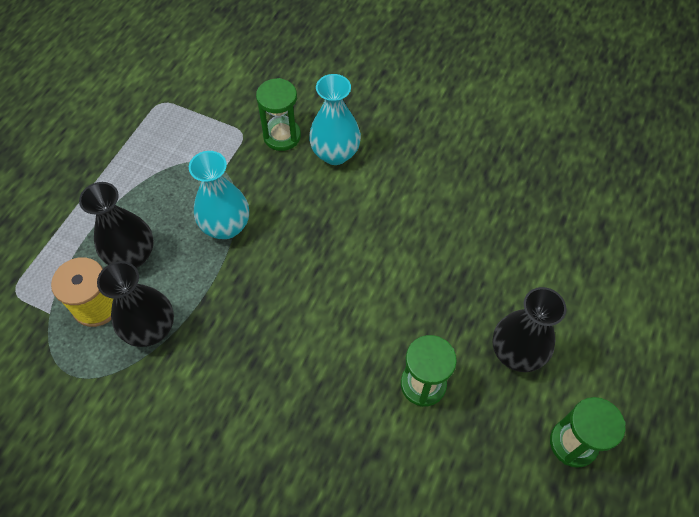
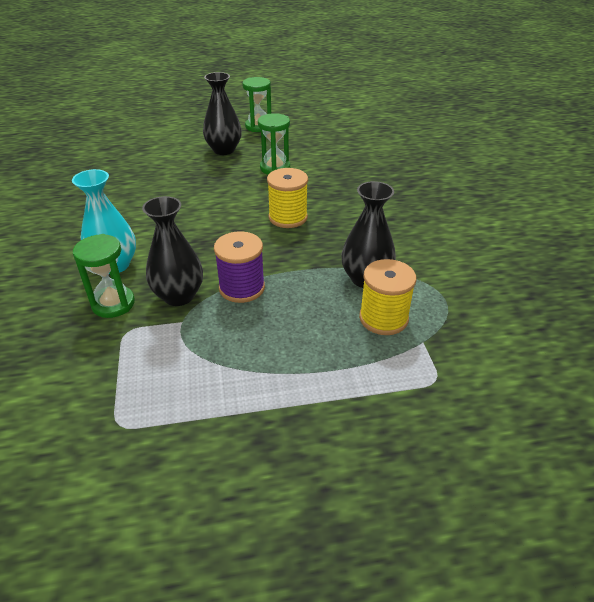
camera: 125 degrees left, 20 degrees down
(132, 255) = (322, 325): black vase -> black vase (179, 296)
(226, 226) = (242, 288): turquoise vase -> purple spool
(302, 328) = (288, 217): none -> yellow spool

